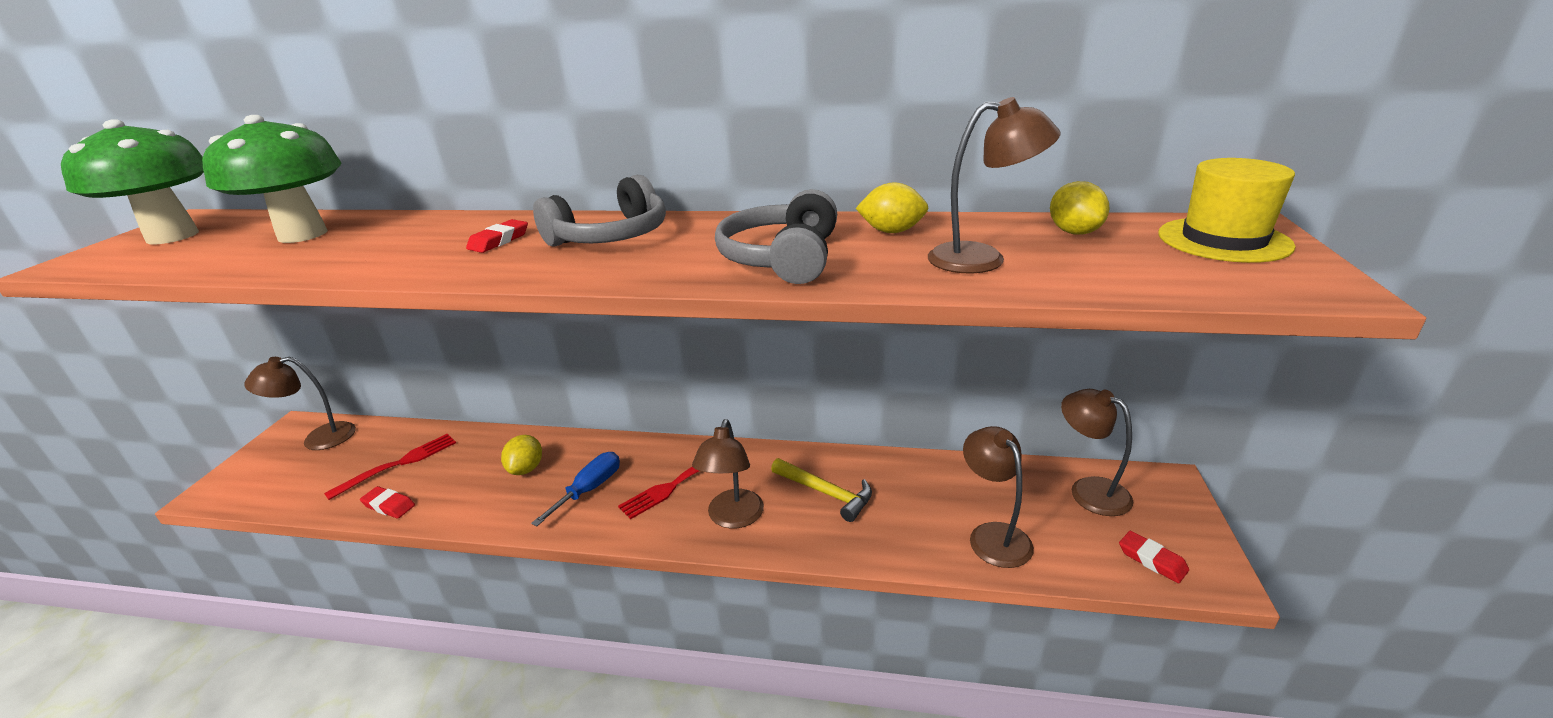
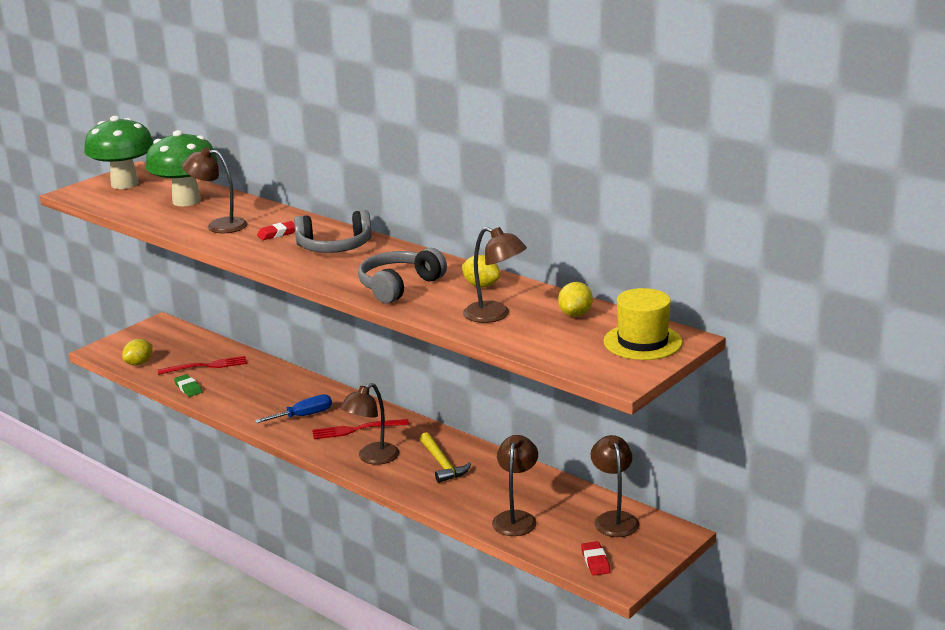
camera: 30 degrees right, 5 degrees down
(318, 438) = (170, 335): brown lamp -> brown lamp (219, 225)
(389, 505) = (188, 388): red eraser -> green eraser
(526, 469) = (276, 392): yellow lemon -> yellow lemon (139, 363)

